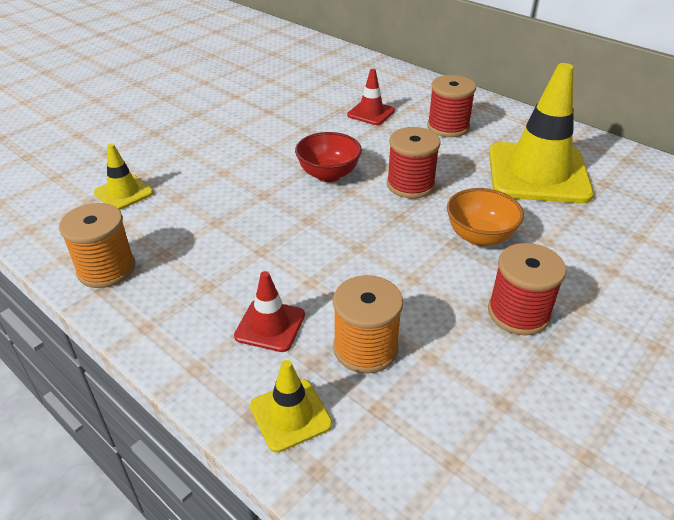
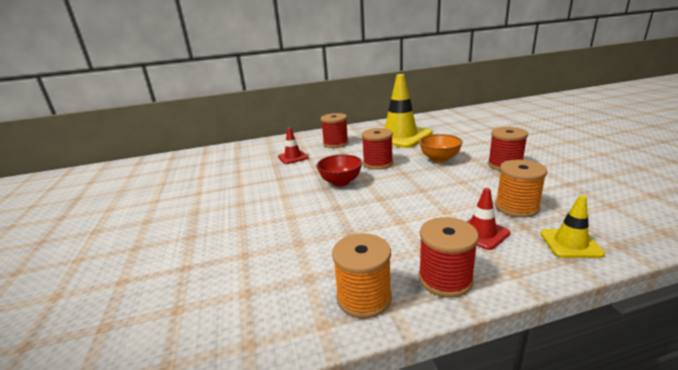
camera: 55 degrees left, 15 degrees down
(123, 193) = (260, 268): yellow traffic cone -> none
(159, 315) = (445, 279): none -> red spool

